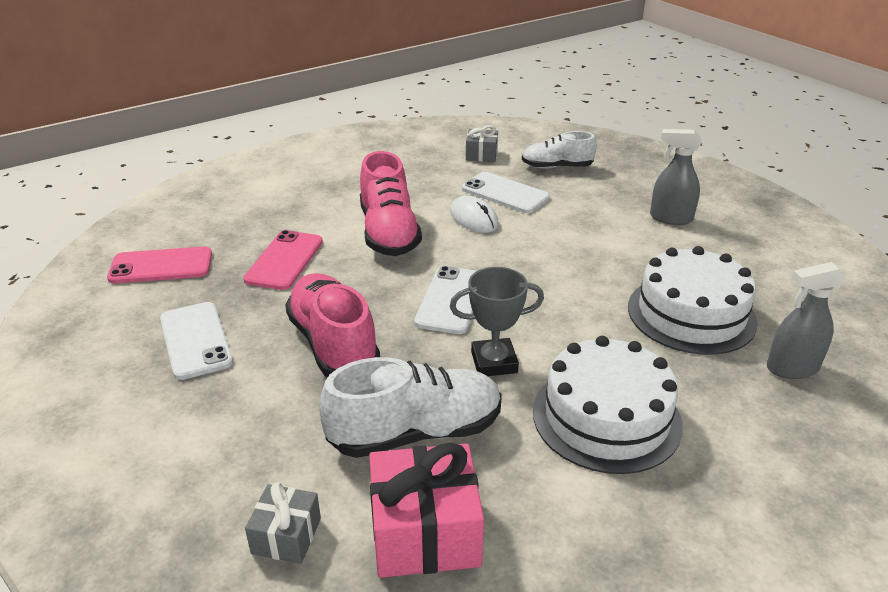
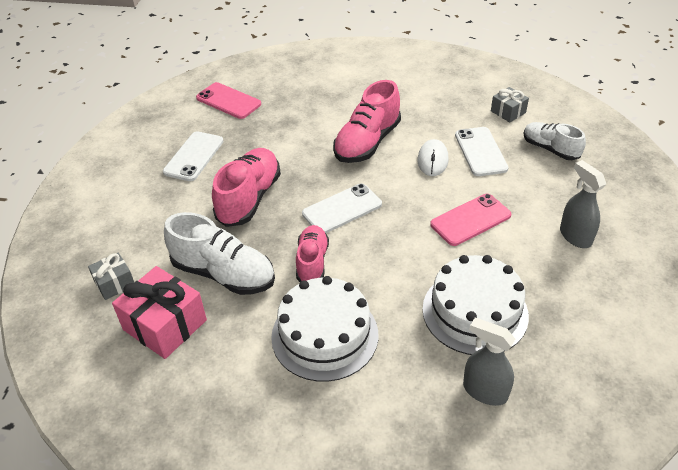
camera: 45 degrees right, 10 degrees up
(285, 260) = (289, 131): pink phone -> pink phone (470, 220)
(494, 362) = (312, 262): grey trophy -> pink shoe

